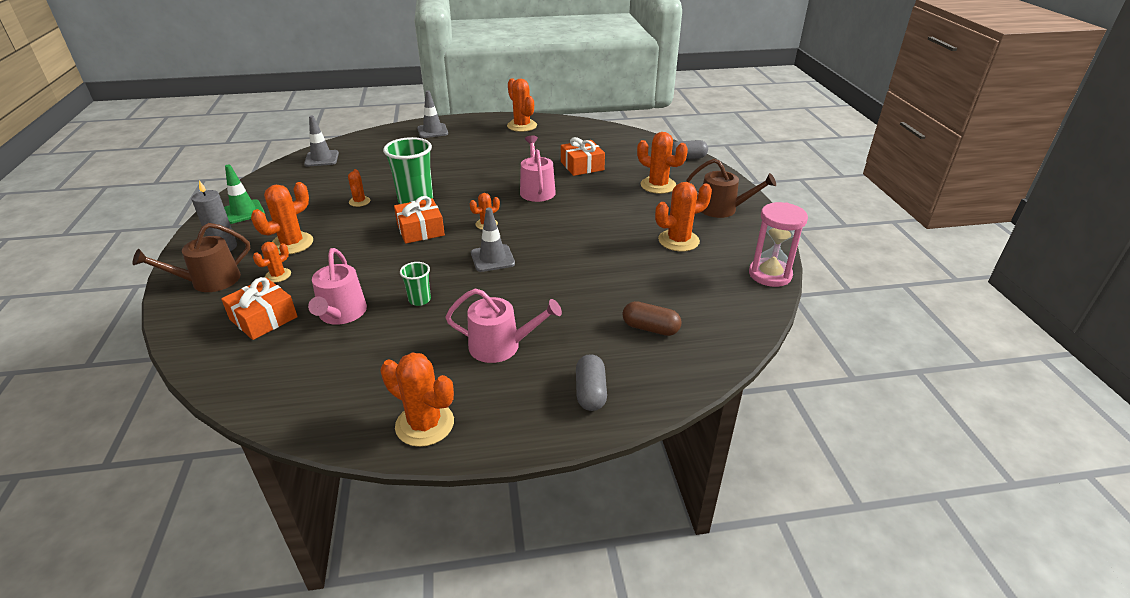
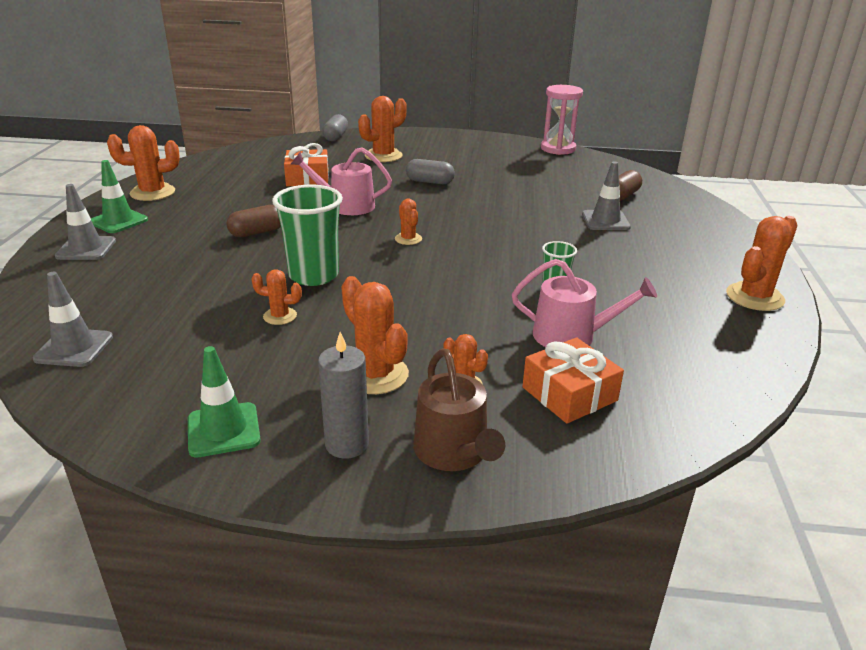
camera: 75 degrees left, 5 degrees down
(420, 230) = (396, 277): orange gift -> none
(473, 128) = (118, 221): none -> green traffic cone
(474, 170) = (257, 232): none -> brown capsule
(492, 258) = (485, 243): grey traffic cone -> grey traffic cone (605, 221)
(501, 346) = (642, 254): pink watering can -> none
(590, 392) = (704, 227): grey capsule -> grey capsule (430, 182)
(678, 240) = (492, 166): orange cactus -> none
(722, 209) = (447, 143): brown watering can -> none

